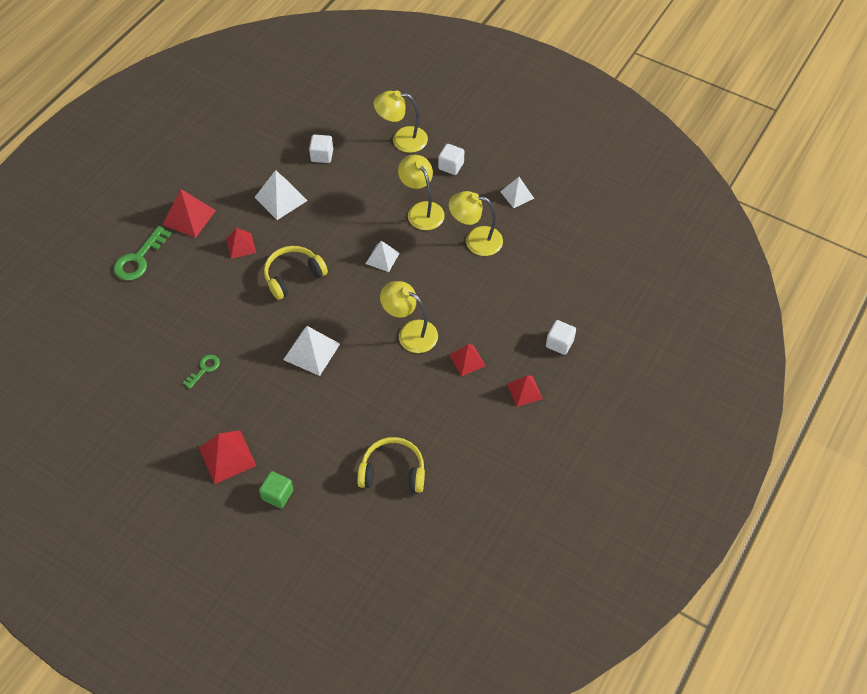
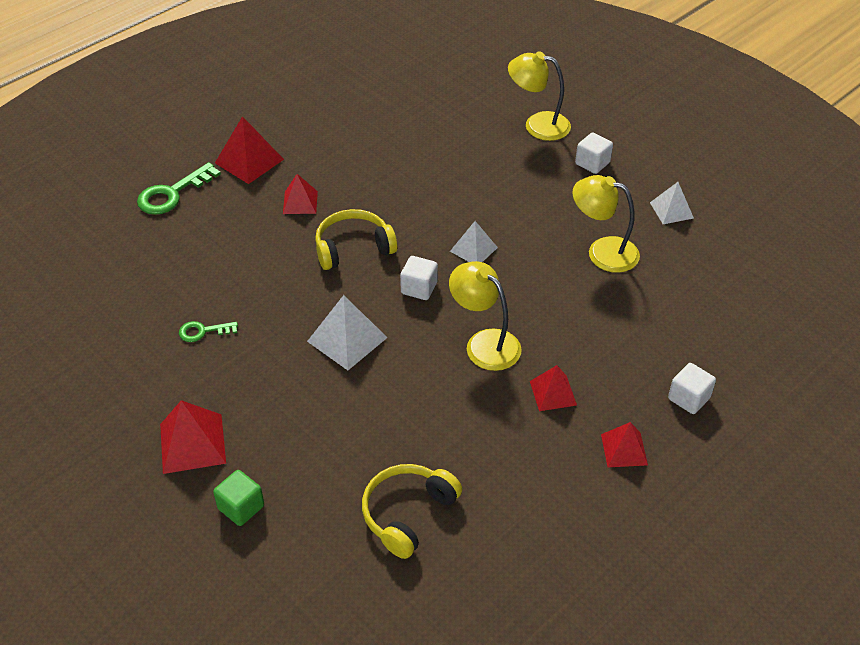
camera: 15 degrees right, 10 degrees down
(204, 369) = (203, 331): green key -> green key turned 150 degrees counterclockwise
(281, 198) = (367, 161): white pyramid -> none
(322, 155) = (433, 125): white cube -> white cube (419, 288)
(393, 472) = (408, 514): yellow headphones -> yellow headphones turned 75 degrees counterclockwise
(421, 210) = (541, 205): yellow lamp -> none

